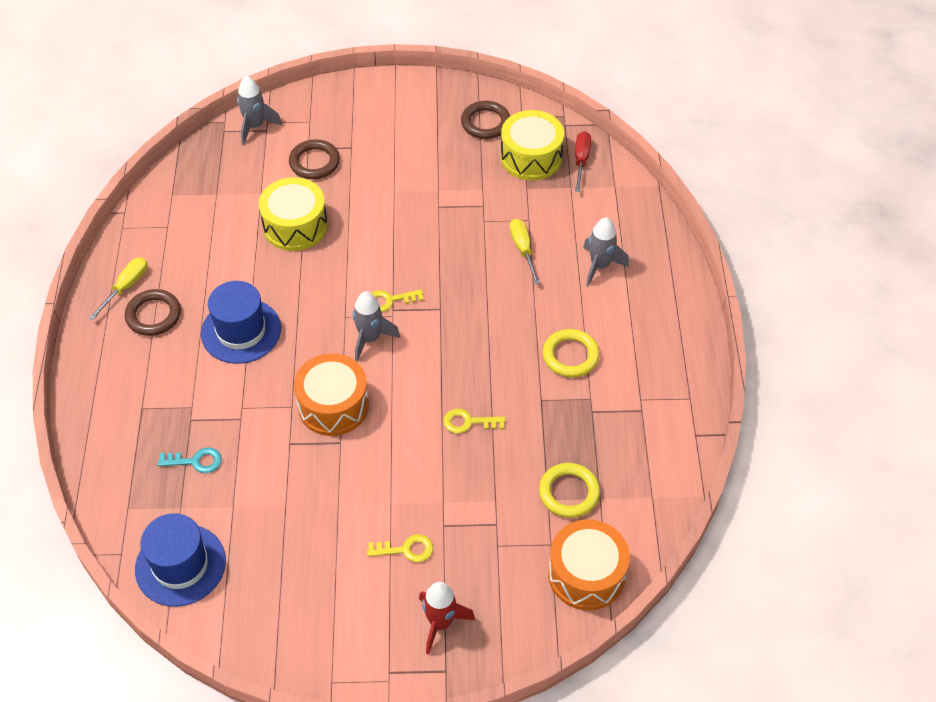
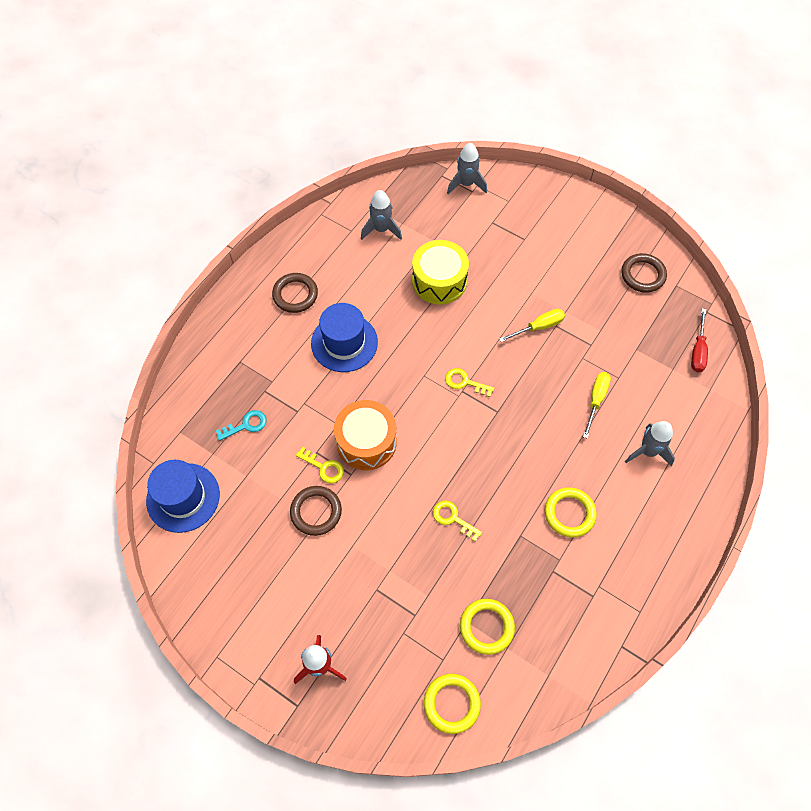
camera: 35 degrees right, 10 degrees up
(126, 287) = (292, 262): yellow screwdriver -> yellow screwdriver (538, 327)
(196, 461) = (246, 425): turquoise key -> turquoise key turned 60 degrees counterclockwise
(314, 162) = (488, 237): brown ring -> brown ring (316, 512)
(370, 339) = (429, 405): grey rocket -> grey rocket (381, 229)
(406, 549) = (337, 590): yellow key -> yellow key (323, 467)
(531, 157) = (658, 325): yellow drum -> none
(581, 160) = (698, 350): red screwdriver -> red screwdriver turned 150 degrees clockwise
(586, 574) = (451, 703): orange drum -> yellow ring

